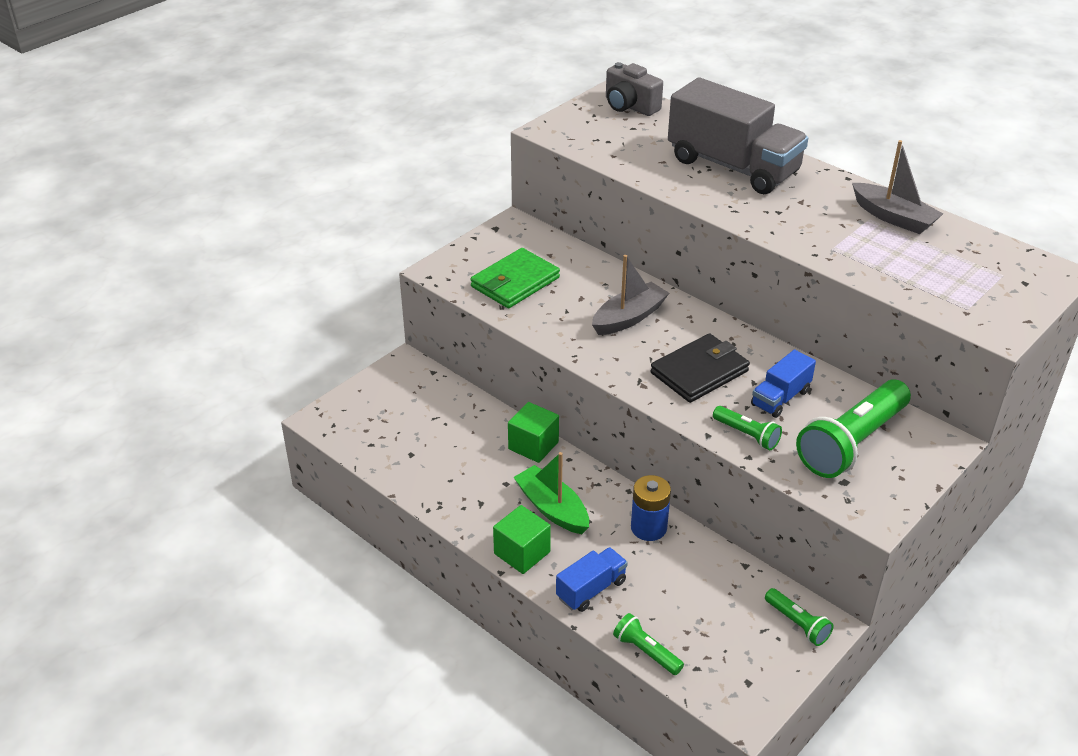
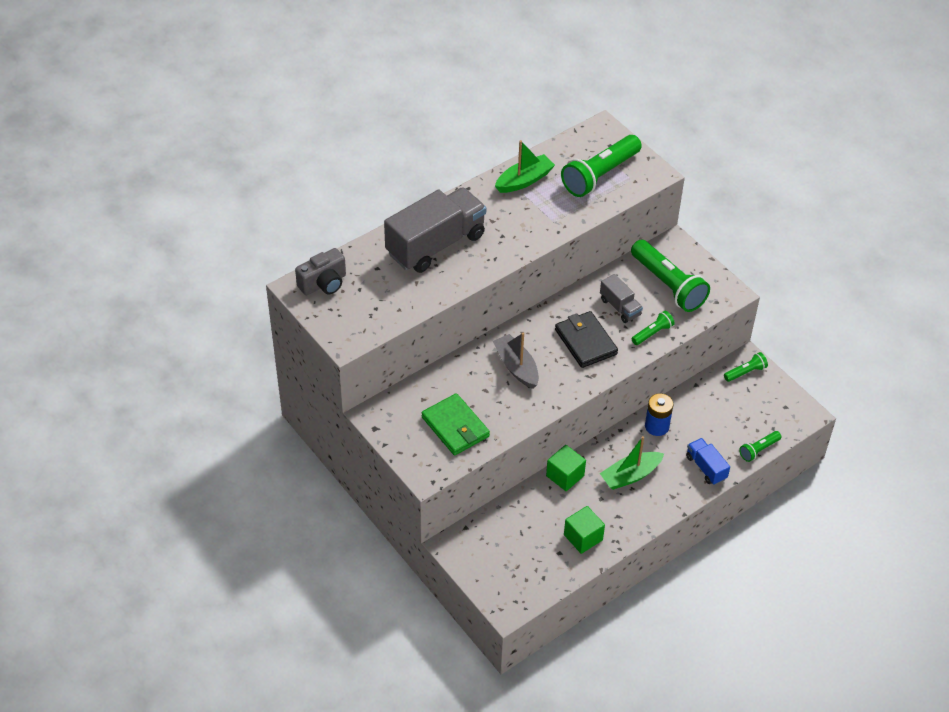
camera: 80 degrees left, 10 degrees up
(522, 553) = (669, 499): green cube -> green cube (583, 537)
(780, 398) = (620, 307): blue truck -> grey truck
(893, 217) = (524, 180): grey boat -> green boat
(953, 279) = (600, 175): none -> green flashlight

